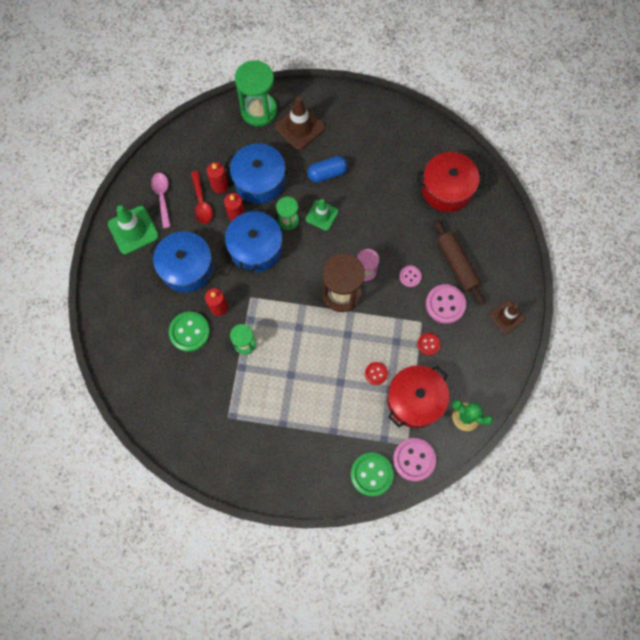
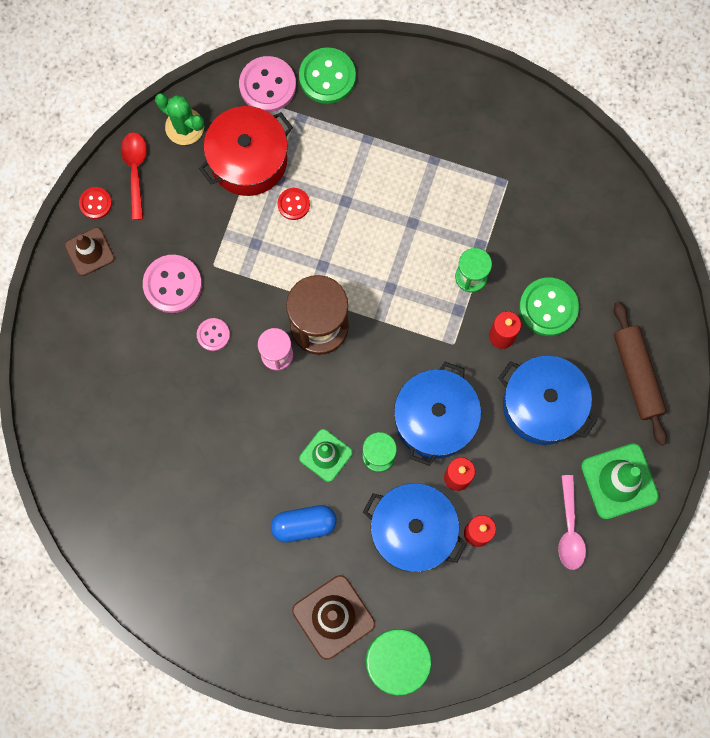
camera: 170 degrees left, 5 degrees up
(201, 202) = (509, 509): red spoon -> red spoon (135, 171)
(428, 344) = (211, 232): red button -> red button (95, 203)
(446, 189) = (123, 465): red pot -> none
(457, 264) = (139, 341): brown rolling pin -> brown rolling pin (637, 375)

